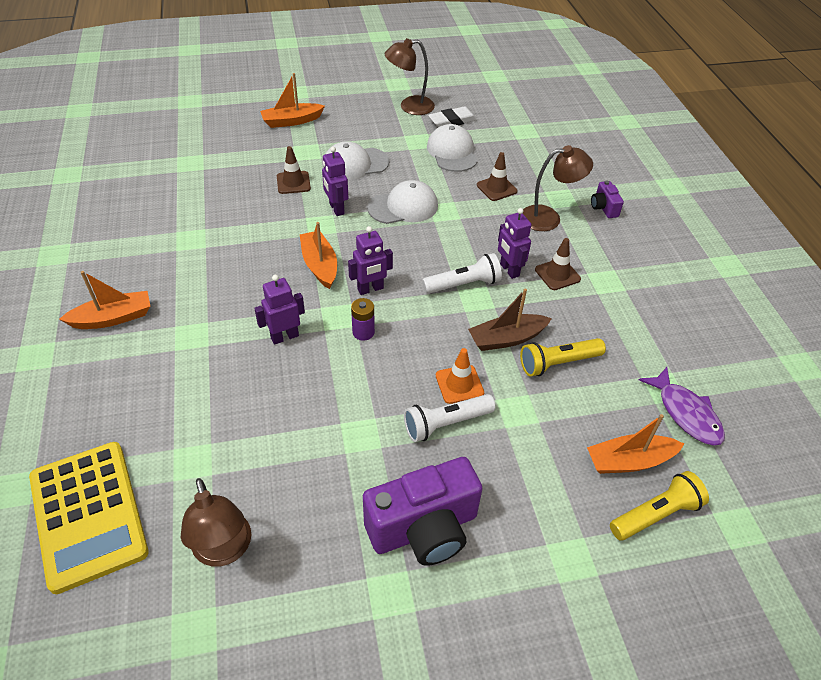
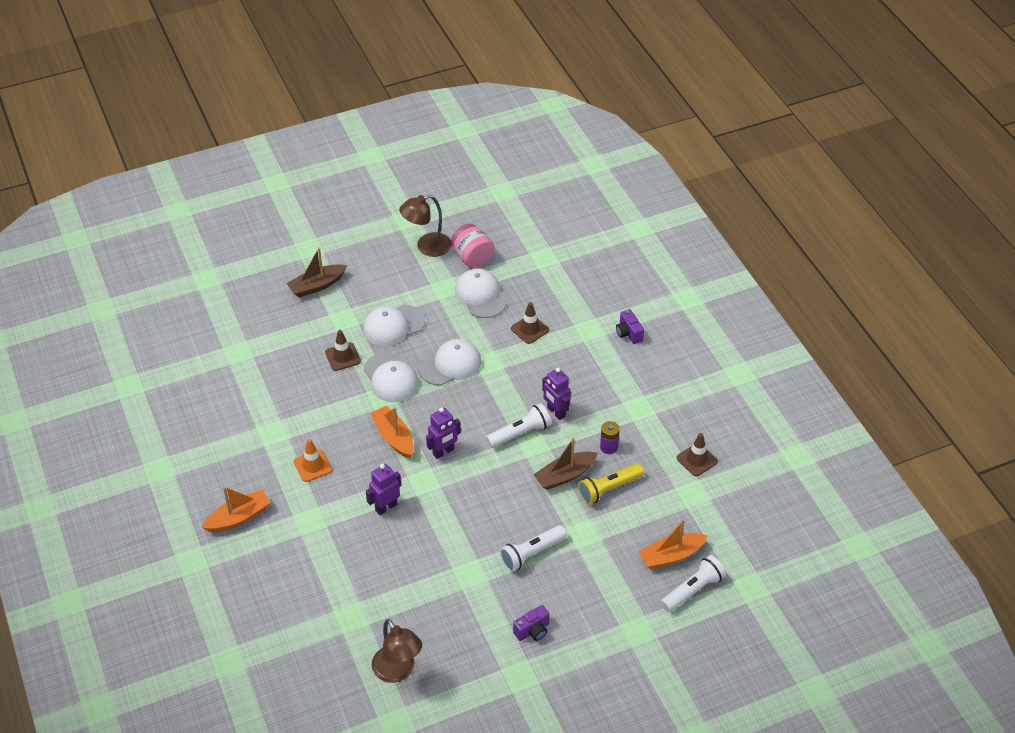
camera: 10 degrees left, 0 degrees up
(88, 514) = (292, 667): yellow calculator -> none
(291, 121) = (317, 286): orange boat -> brown boat
(336, 209) = (391, 378): purple robot -> white cap
(363, 332) = (448, 491): purple battery -> purple battery (609, 447)
(424, 529) = (532, 631): purple camera -> purple camera, size x0.46
(452, 121) = (472, 258): white eraser -> pink jar
(459, 384) = (535, 521): orange traffic cone -> orange traffic cone (313, 466)
(548, 218) = (581, 353): brown lamp -> none
(557, 274) = (597, 409): brown traffic cone -> brown traffic cone (697, 460)
(656, 514) = (693, 590): yellow flashlight -> white flashlight
(686, 413) = (710, 511): purple fish -> none

